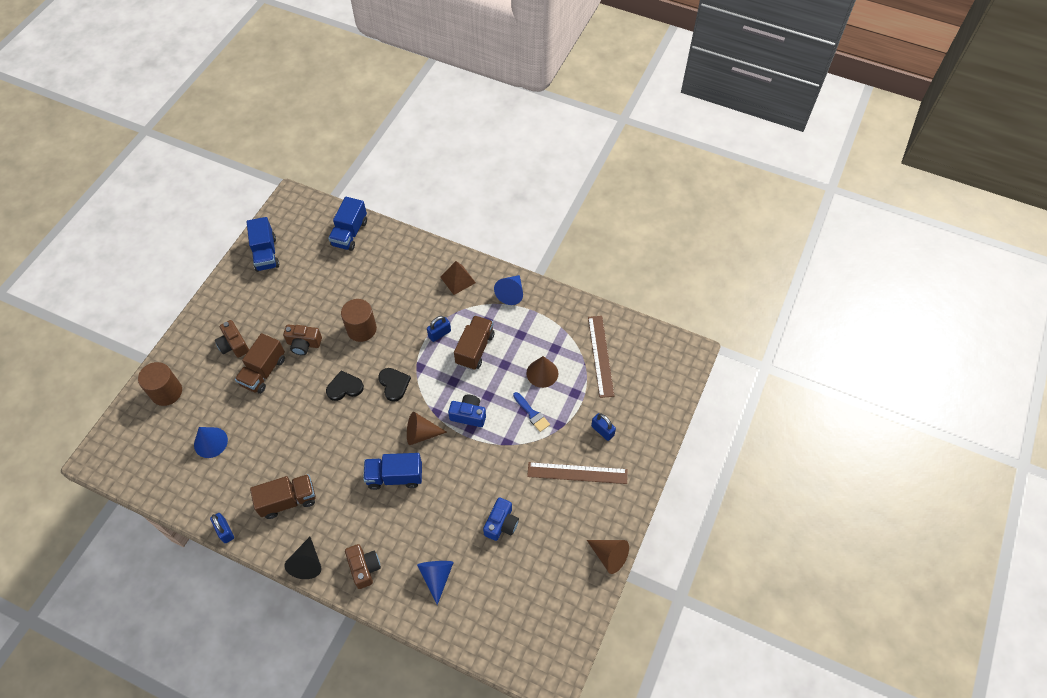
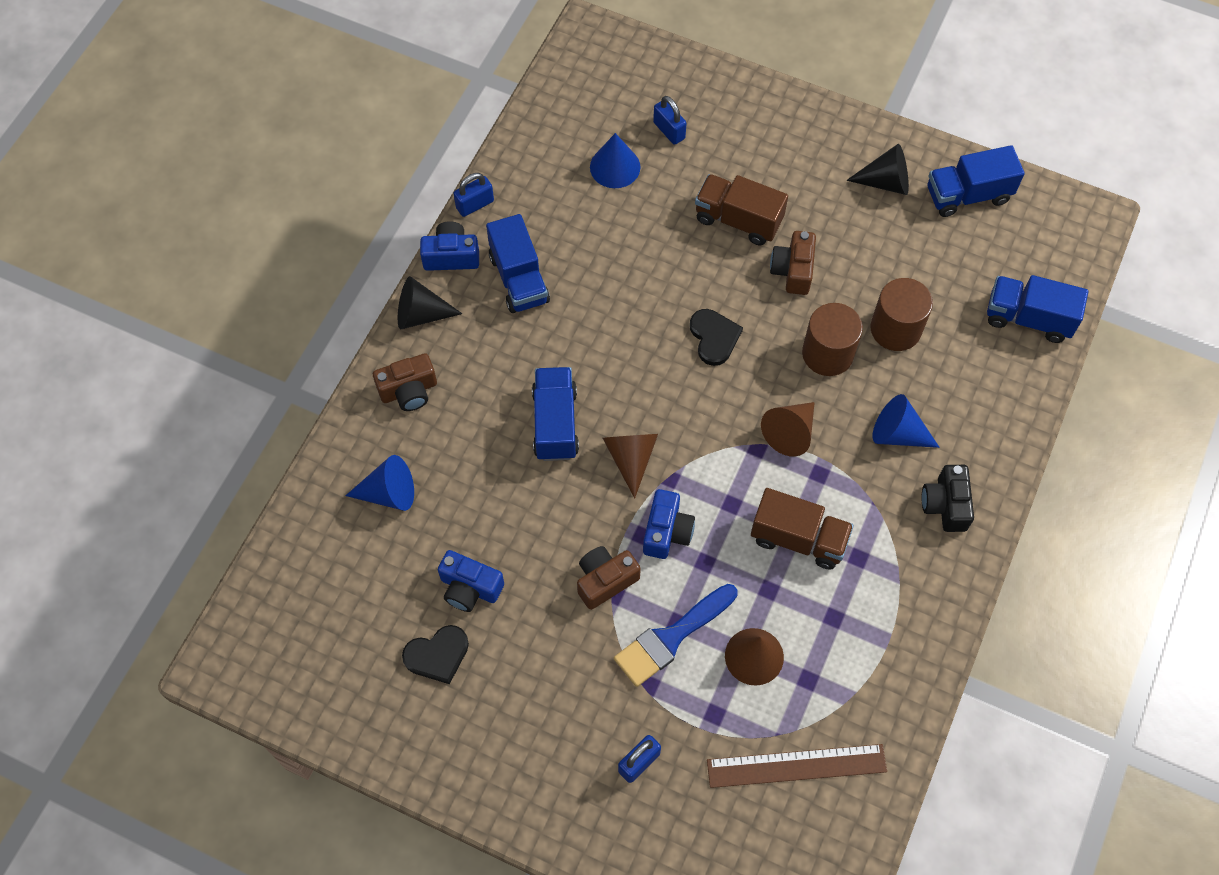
camera: 90 degrees right, 5 degrees up
(166, 392) = (698, 98): brown cylinder -> brown cylinder (895, 329)
(234, 345) = (785, 173): brown camera -> brown camera (605, 580)
(249, 293) = (885, 182): none -> black cone
(264, 545) = (451, 256): none -> blue camera
(288, 500) = (519, 279): brown truck -> blue truck
(394, 384) = (722, 411): black heart -> black heart (437, 655)
(439, 334) = (826, 478): blue padlock -> blue padlock (669, 130)
(458, 280) = (945, 504): brown pyramid -> black camera
(511, 293) = (924, 600): blue cone -> blue cone (898, 434)
(532, 414) = (671, 638): blue brush -> blue brush, size x1.61
(577, 473) = (557, 714): brown ruler -> none
(609, 556) = (405, 763): brown cone -> brown cone (790, 433)

